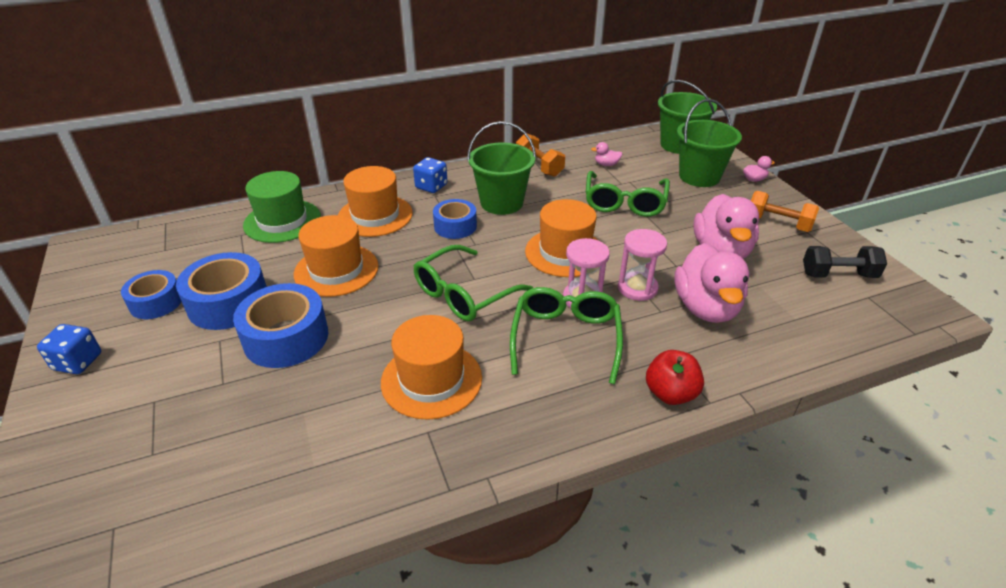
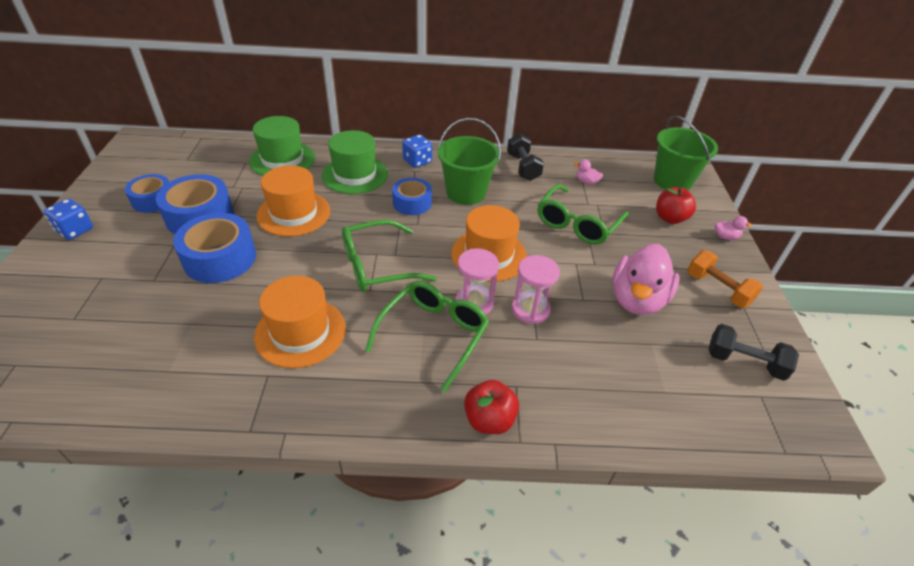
camera: 20 degrees right, 5 degrees up
(375, 215) = (355, 175): orange hat -> green hat
(539, 166) = (523, 167): orange dumbbell -> black dumbbell
(699, 176) = (670, 218): green bucket -> red apple
(706, 308) = (582, 350): pink duck -> none

